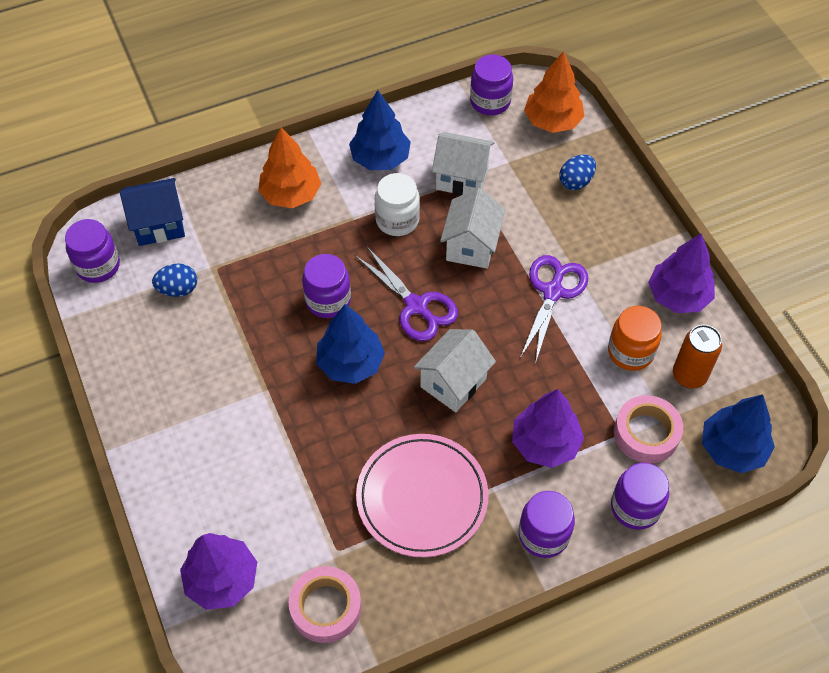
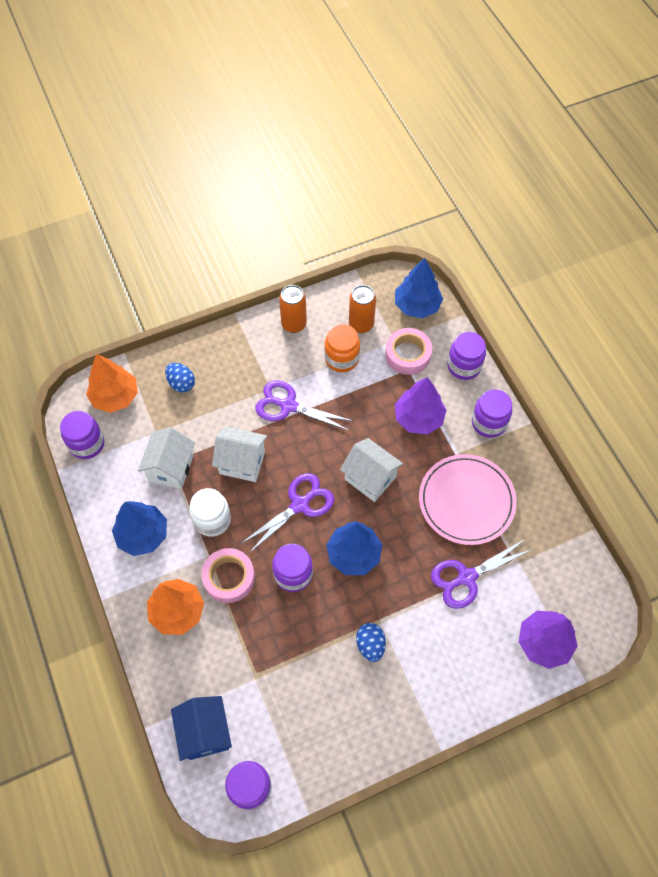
camera: 90 degrees left, 5 degrees up
(178, 289) = (279, 706): blue egg -> blue egg (370, 645)
(315, 491) = (466, 577): none -> purple scissors
(326, 607) = (556, 566): pink tape -> pink tape (229, 577)
(678, 296) = (294, 324): purple tree -> orange can

